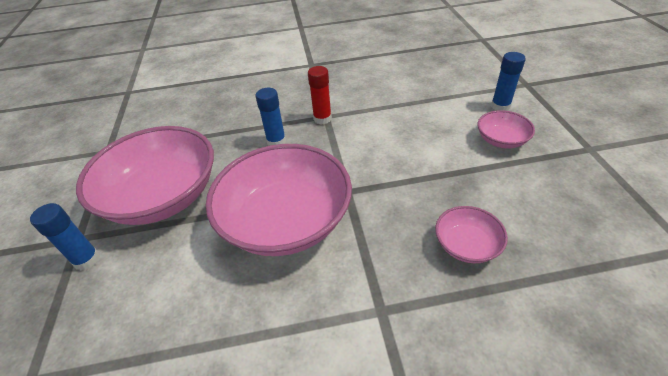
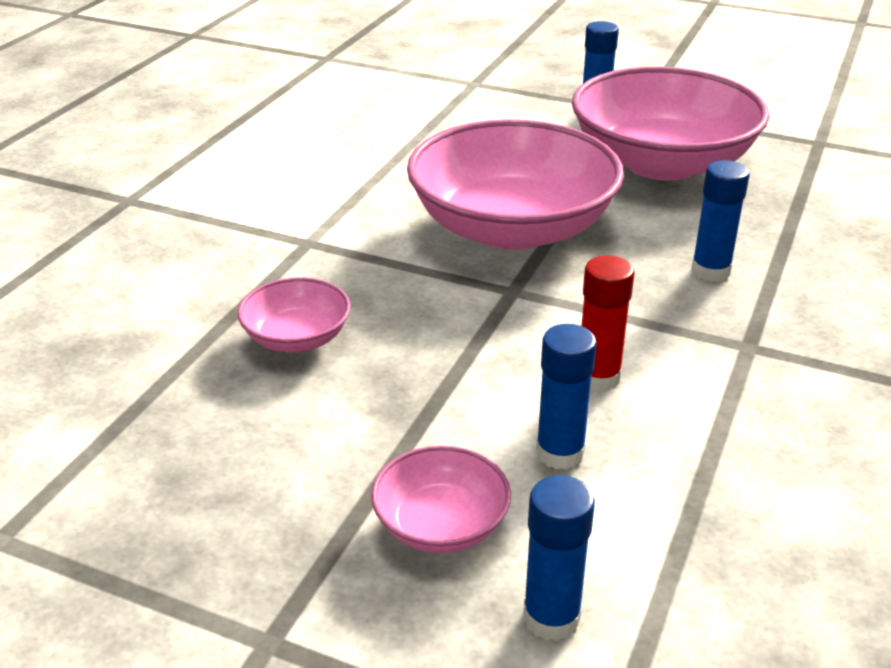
camera: 120 degrees right, 10 degrees down
(322, 118) = (742, 339): red glue stick -> red glue stick (598, 377)
(436, 132) = (560, 453): none -> blue glue stick

